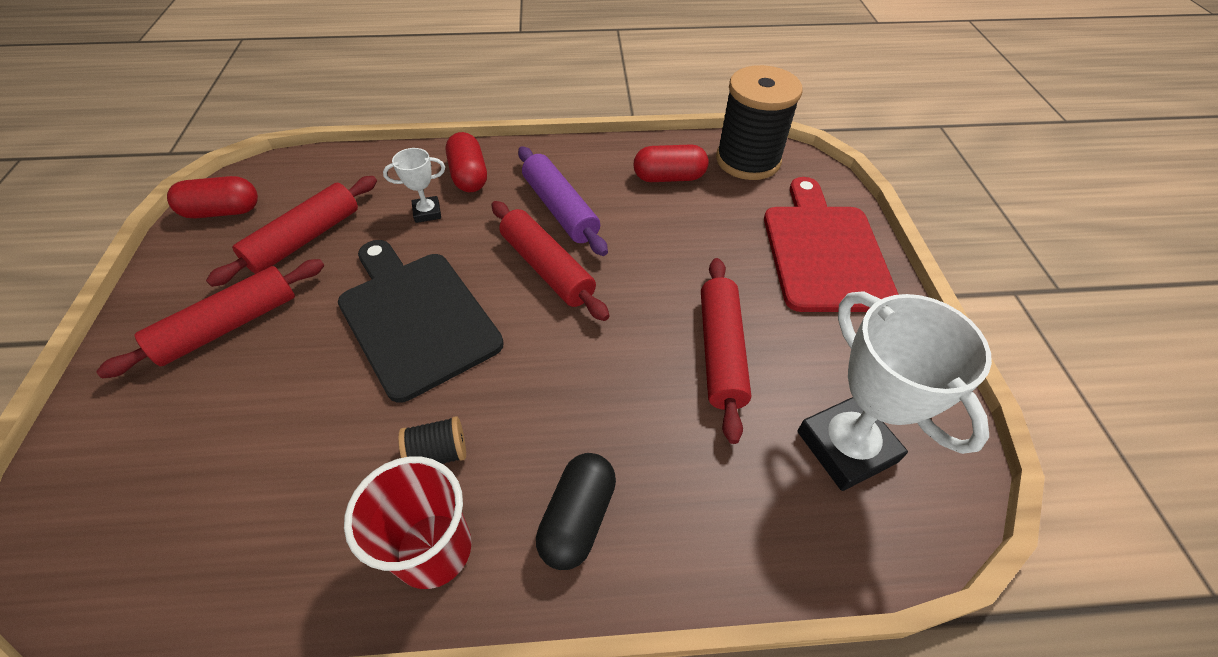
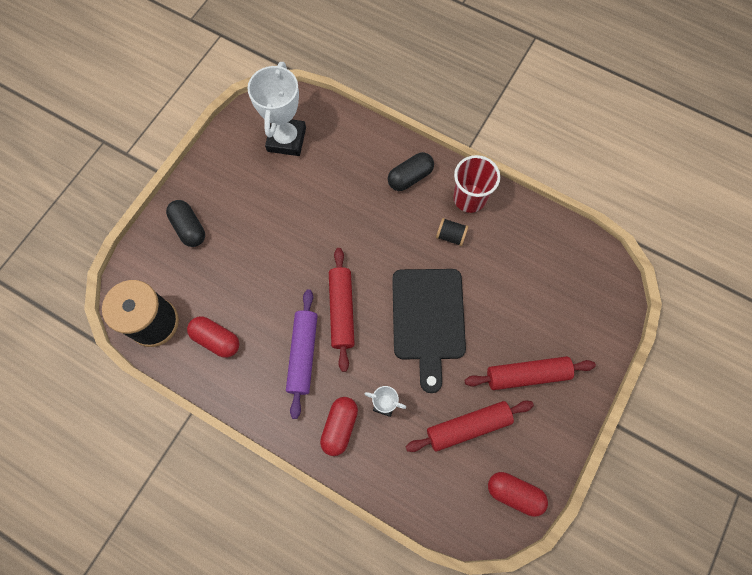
camera: 145 degrees left, 20 degrees up
(720, 352) = (296, 207): red rolling pin -> none
(824, 251) = (189, 228): red cutting board -> black capsule

